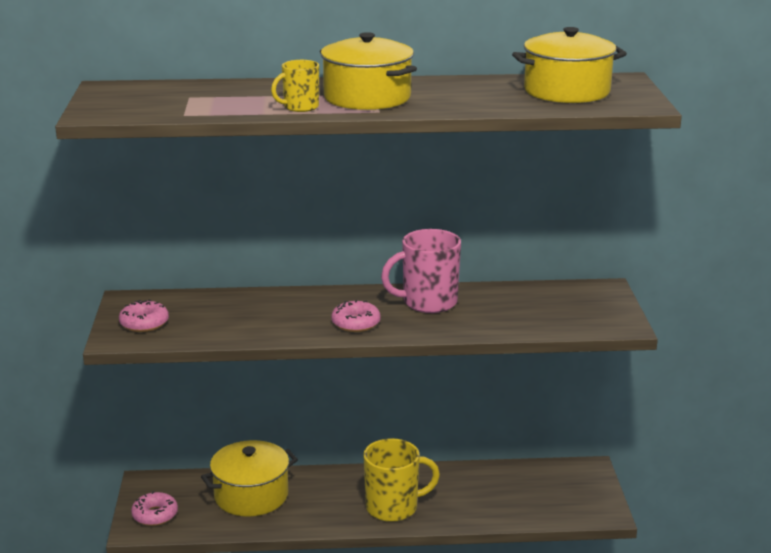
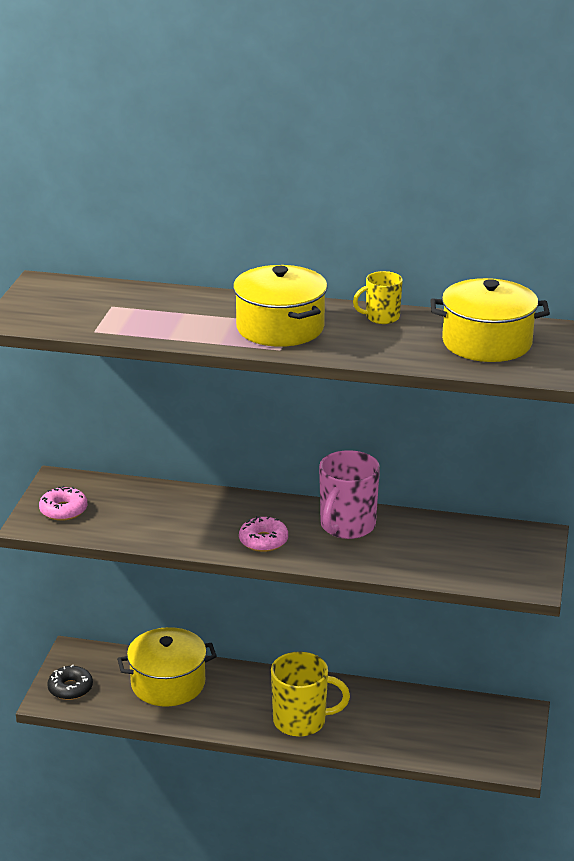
camera: 15 degrees right, 5 degrees up
(155, 515) = (70, 688): pink donut -> black donut
(300, 107) = (207, 334): yellow mug -> yellow mug (381, 317)
(428, 302) = (346, 526): pink mug -> pink mug turned 60 degrees counterclockwise

